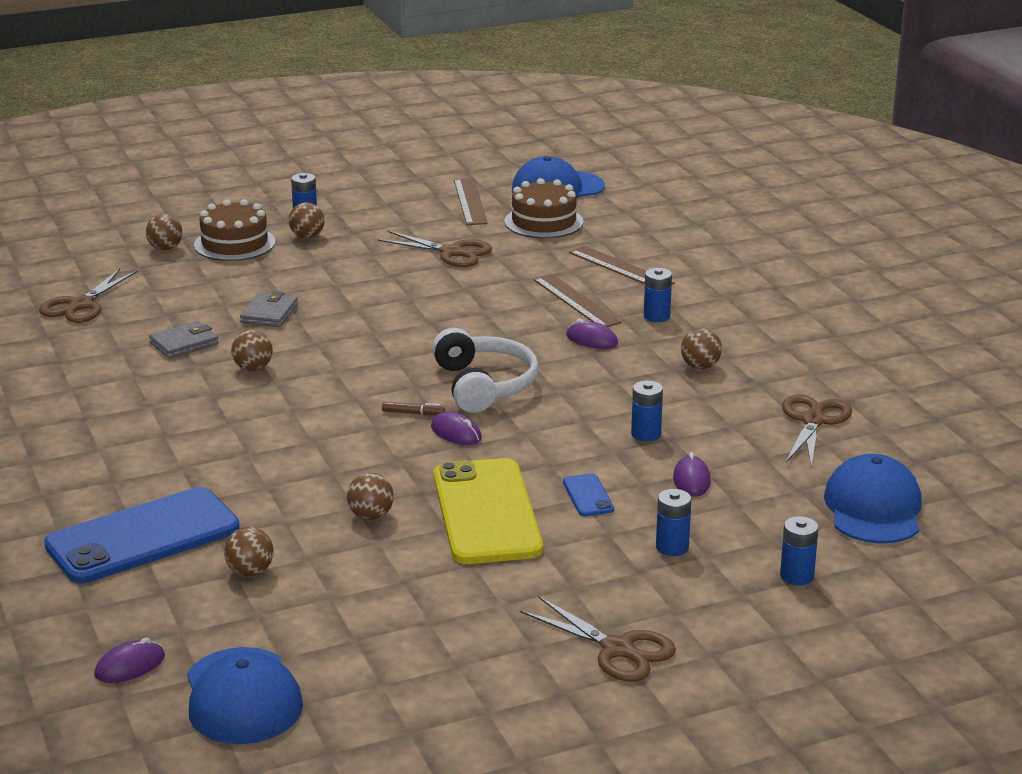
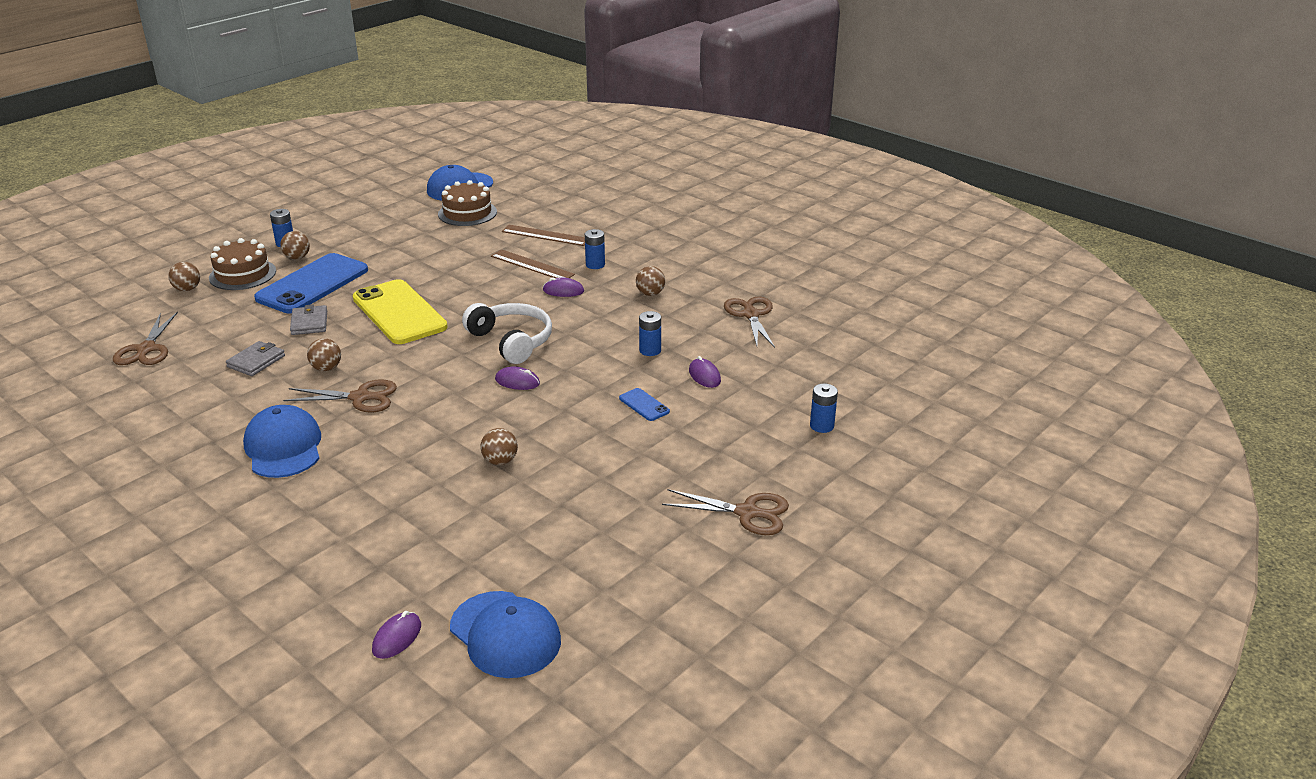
camera: 25 degrees left, 5 degrees up
(143, 537) = (332, 527): blue phone -> blue phone (312, 284)
(250, 572) = (439, 531): brown ball -> none
(413, 413) = (475, 374): brown marker -> none
(451, 252) = (416, 248): brown scissors -> brown scissors (360, 397)
(470, 201) = (403, 208): brown ruler -> none
(486, 512) = (583, 436): yellow phone -> yellow phone (399, 313)
(672, 547) = (727, 427): blue battery -> none
(873, 508) = (832, 366): blue cap -> blue cap (283, 447)

